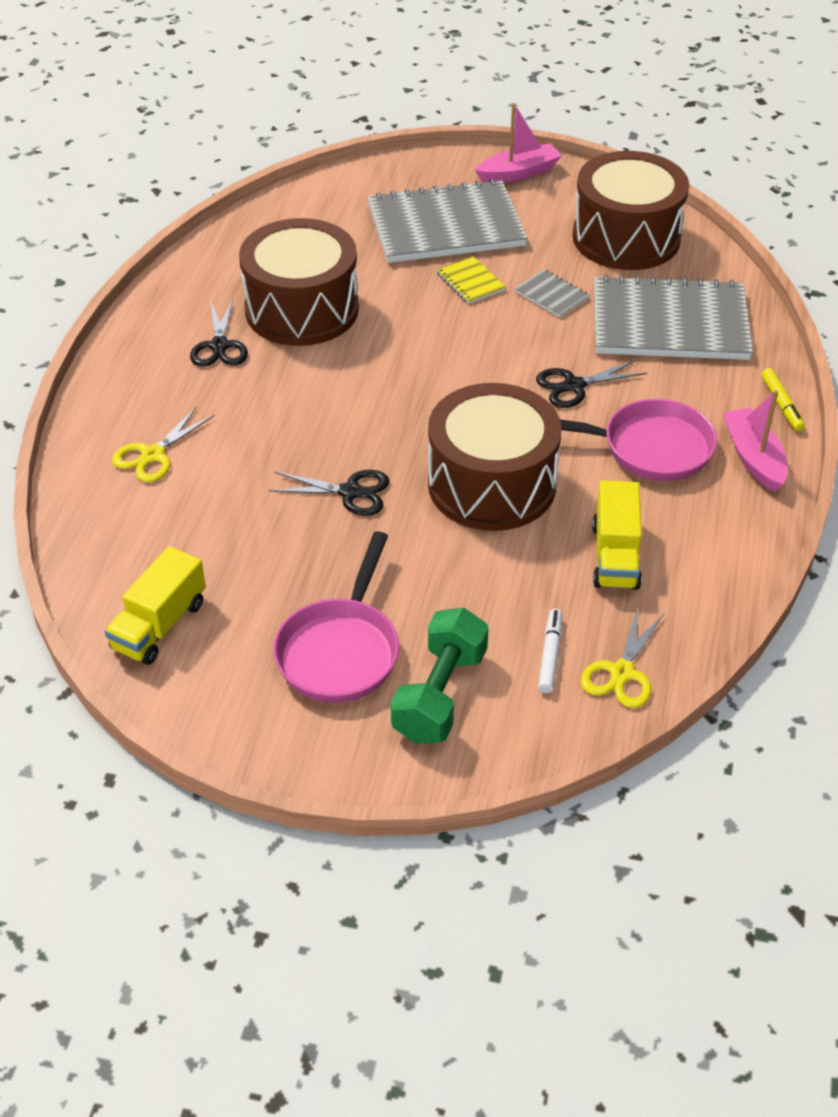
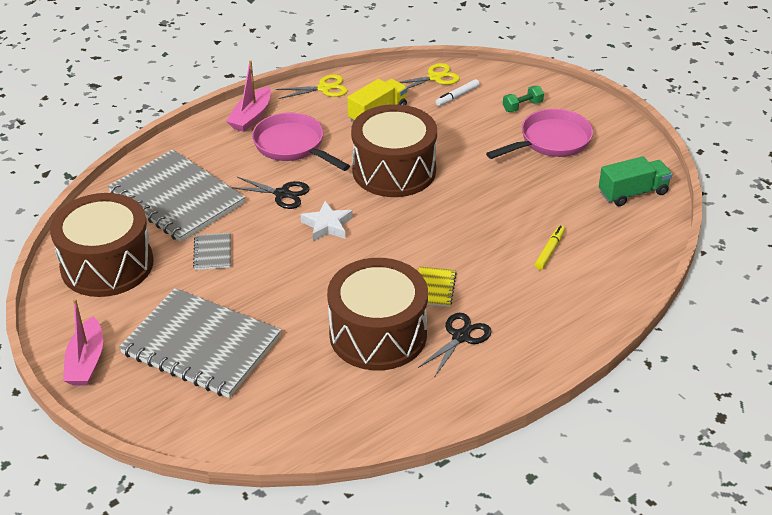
camera: 140 degrees left, 5 degrees down
(153, 455) = (567, 283): yellow scissors -> yellow scissors (324, 88)
(159, 625) = (633, 193): yellow truck -> green truck
(350, 492) = (472, 204): black scissors -> none
(440, 694) = (522, 106): green dumbbell -> green dumbbell, size x0.54
(470, 282) = (246, 290): yellow notebook -> yellow notebook (434, 288)
(480, 379) = (327, 225): none -> white star
(518, 173) = (86, 362): pink boat -> pink boat turned 105 degrees counterclockwise
(781, 404) = (196, 130): yellow marker -> yellow marker (549, 251)

